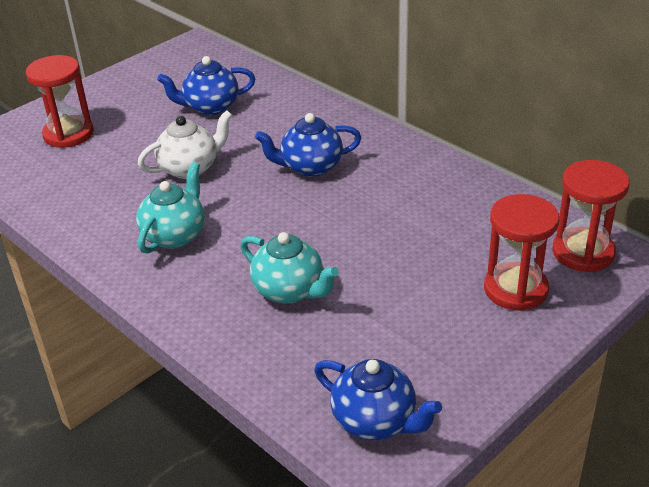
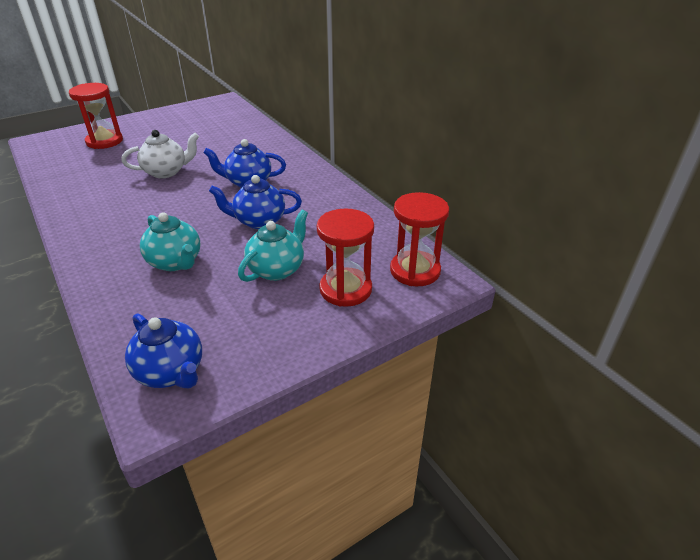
camera: 10 degrees right, 0 degrees up
(175, 235) = (124, 212): turquoise teapot -> turquoise teapot (277, 269)
(210, 107) = (207, 137): blue teapot -> blue teapot (259, 221)

